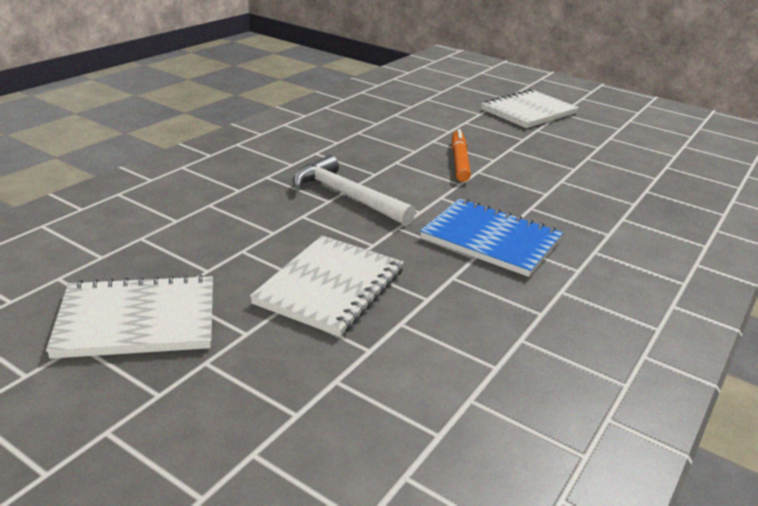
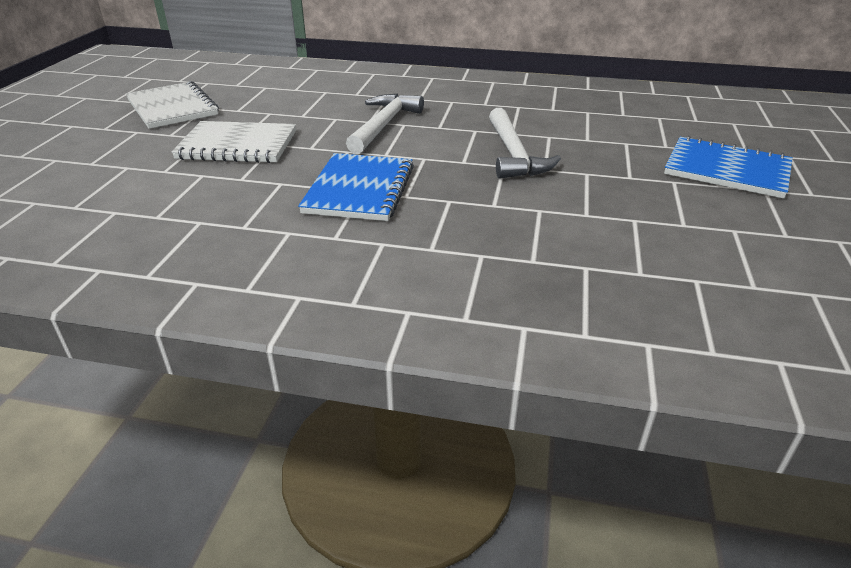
camera: 70 degrees right, 5 degrees up
(459, 162) = (514, 154): orange marker -> white hammer
(528, 111) = (726, 170): white notebook -> blue notebook

